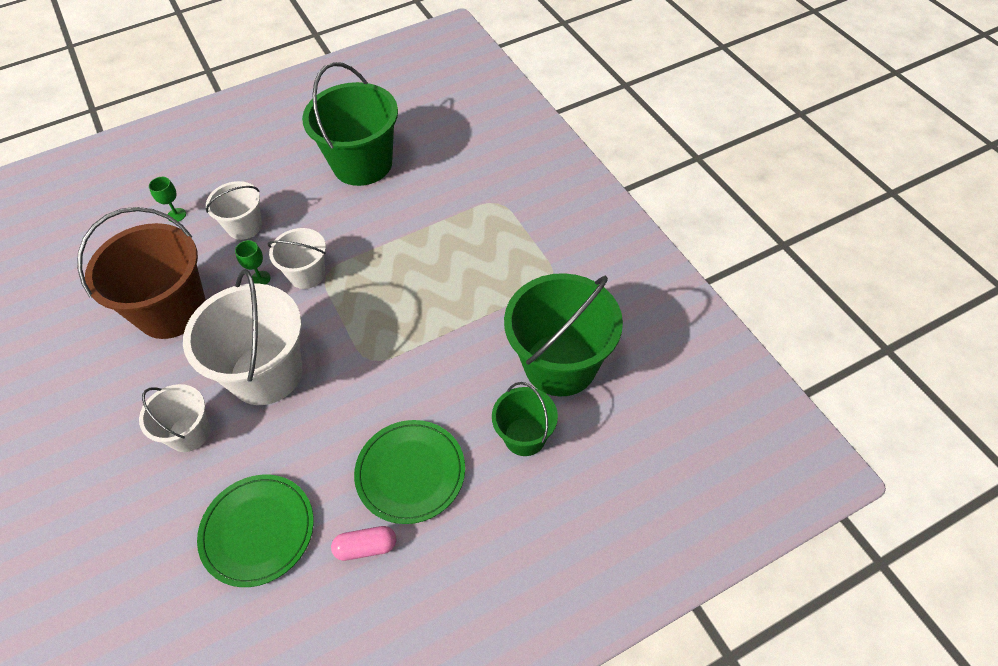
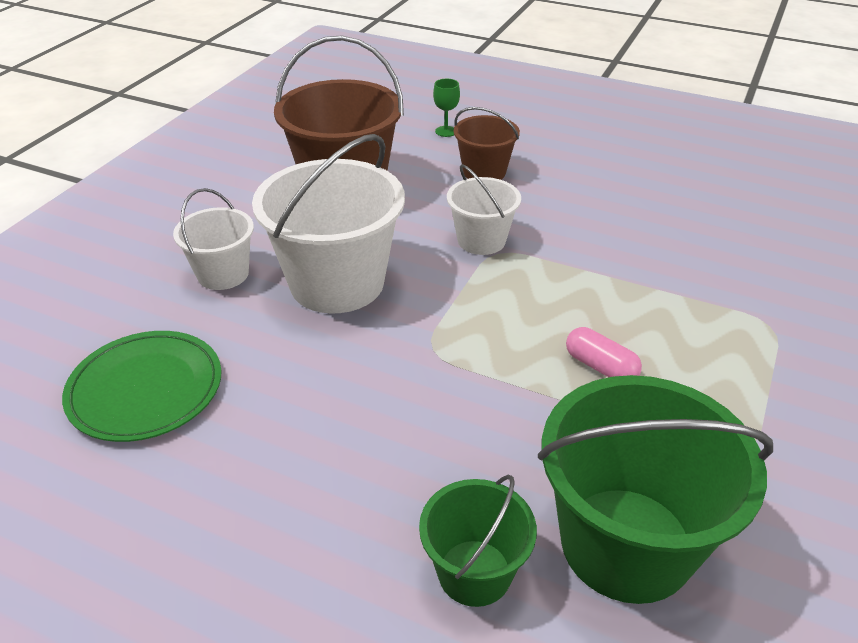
camera: 50 degrees right, 15 degrees down
(244, 226) = (484, 172): white bucket -> brown bucket
(260, 279) = (439, 215): green goblet -> none
(362, 164) = (659, 197): green bucket -> none
(366, 547) = (185, 497): pink capsule -> pink capsule (600, 367)
(410, 473) = (317, 478): green plate -> none

